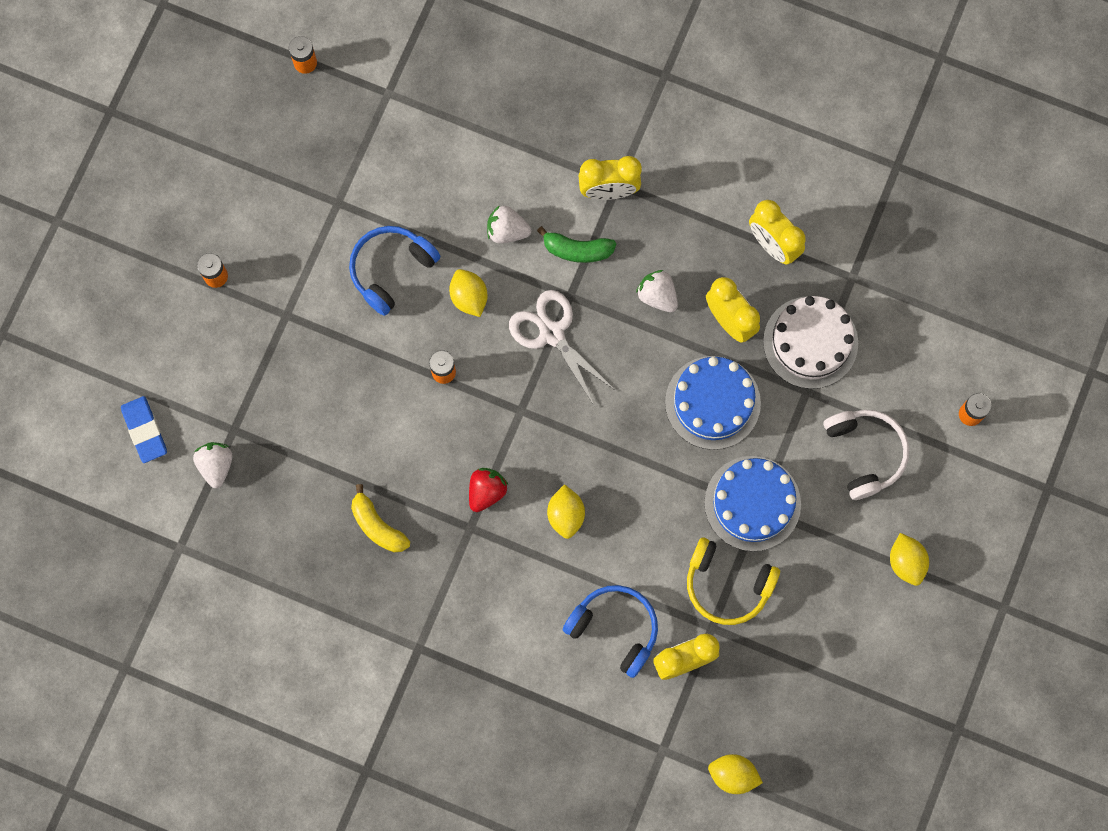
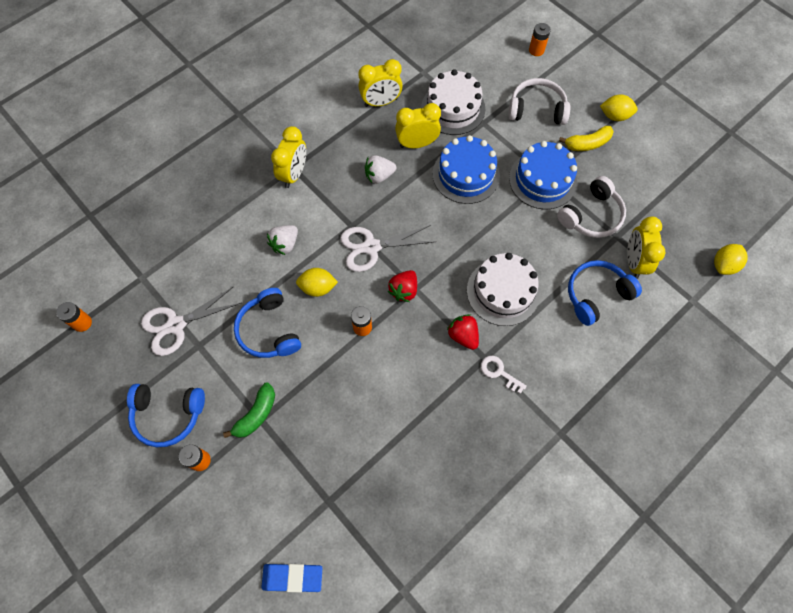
camera: 65 degrees left, 10 degrees down
(216, 465) = (350, 529): white strawberry -> none
(247, 215) = (168, 415): none -> blue headphones
(349, 165) = (176, 325): none -> white scissors
(377, 526) = (455, 423): yellow banana -> yellow banana (587, 144)
(460, 551) = (499, 372): none -> white key
(512, 398) = (404, 290): none -> red strawberry
(566, 515) = (503, 291): yellow lemon -> white cake
(577, 250) = (322, 208): green banana -> green banana (256, 414)
(727, 584) = (591, 215): yellow headphones -> white headphones

